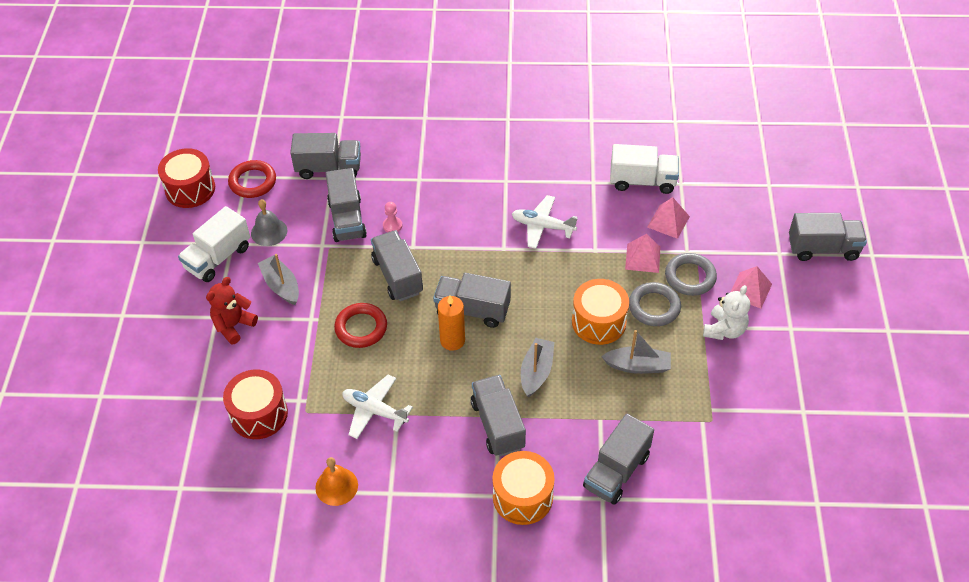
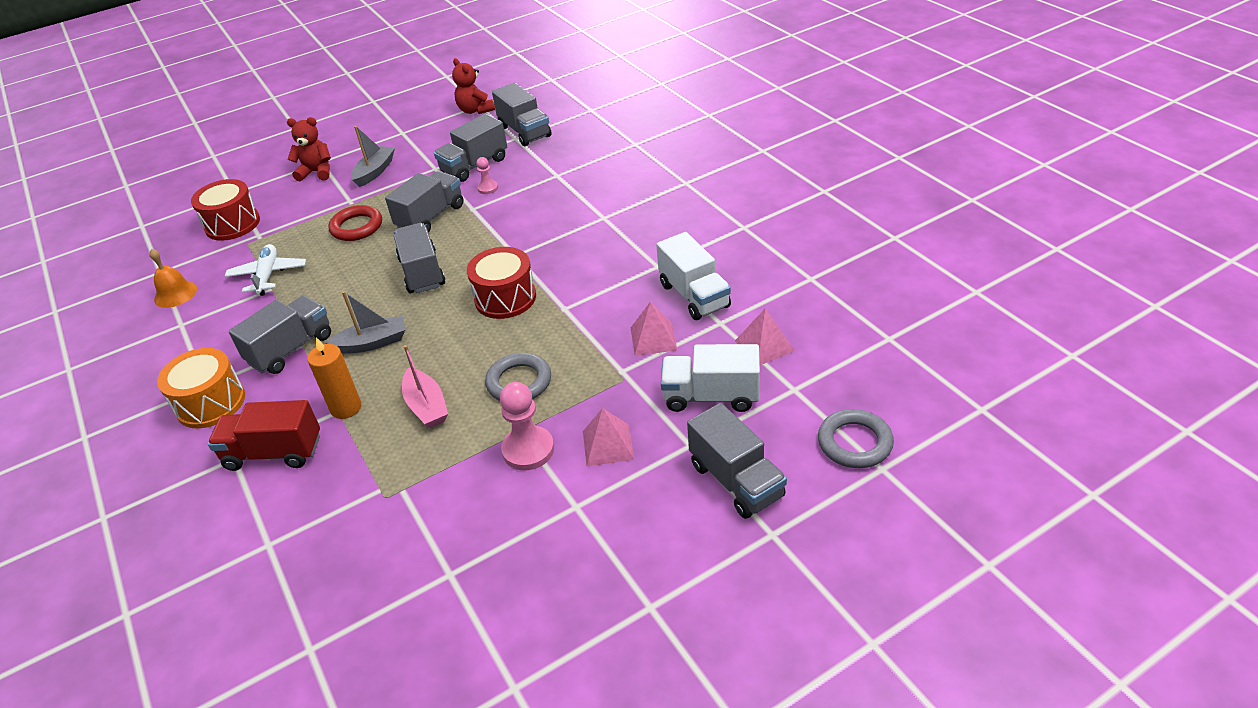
camera: 60 degrees right, 10 degrees down
(190, 189) = (443, 92): red drum -> red drum (505, 298)
(218, 258) = (382, 134): white truck -> white truck (711, 396)
(253, 182) = (475, 110): red ring -> red teddy bear
(269, 232) = (428, 140): grey bell -> none
(452, 340) = (377, 278): orange candle -> orange candle (346, 408)
(542, 226) = (565, 263): white plane -> none
(598, 322) = (467, 353): orange drum -> none
(616, 471) = (274, 453): grey truck -> red truck
(637, 366) = (426, 406): grey boat -> pink boat
(642, 258) = (582, 344): pink pyramid -> pink pyramid (764, 345)
(690, 277) = (585, 389): grey ring -> grey ring (854, 443)
(724, 330) = (528, 450): white teddy bear -> pink pawn

